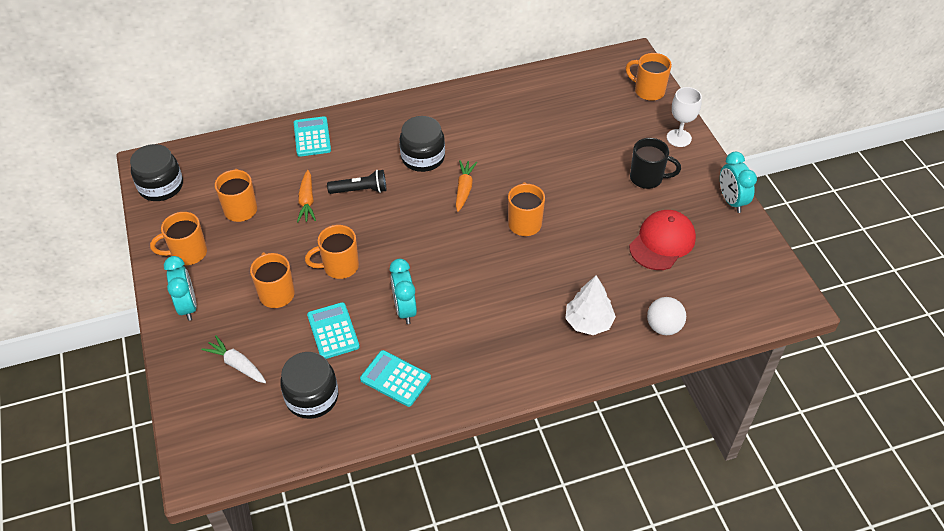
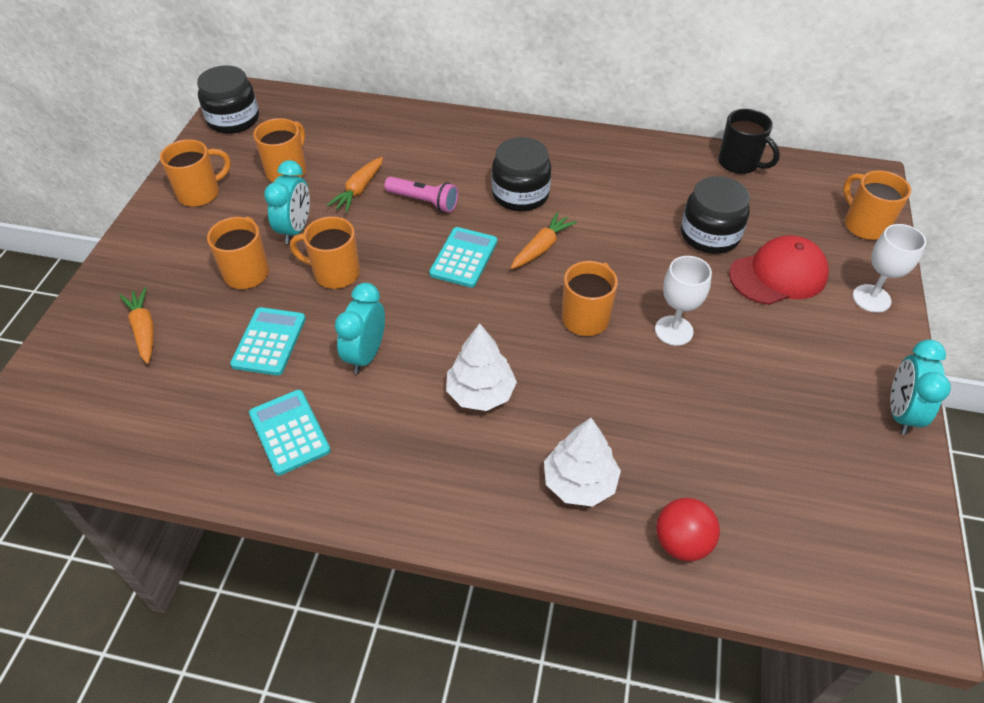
camera: 30 degrees right, 0 degrees up
(188, 253) = (200, 193): orange mug -> orange mug turned 135 degrees clockwise
(188, 306) = (153, 246): turquoise clock -> turquoise clock (295, 229)
(237, 364) = (144, 330): white carrot -> orange carrot
(312, 137) = (418, 128): turquoise calculator -> turquoise calculator (463, 258)
(312, 397) = (185, 406): black jar -> black jar (710, 235)
(360, 190) = (423, 201): black flashlight -> pink flashlight
(495, 298) = (480, 393): none -> white tree
(581, 208) = (674, 330): none -> white goblet
(647, 178) = (791, 331): black mug -> black mug (739, 163)
(662, 242) = (757, 423): red cap -> red cap (778, 275)
(663, 327) = (681, 542): white ball -> red ball

